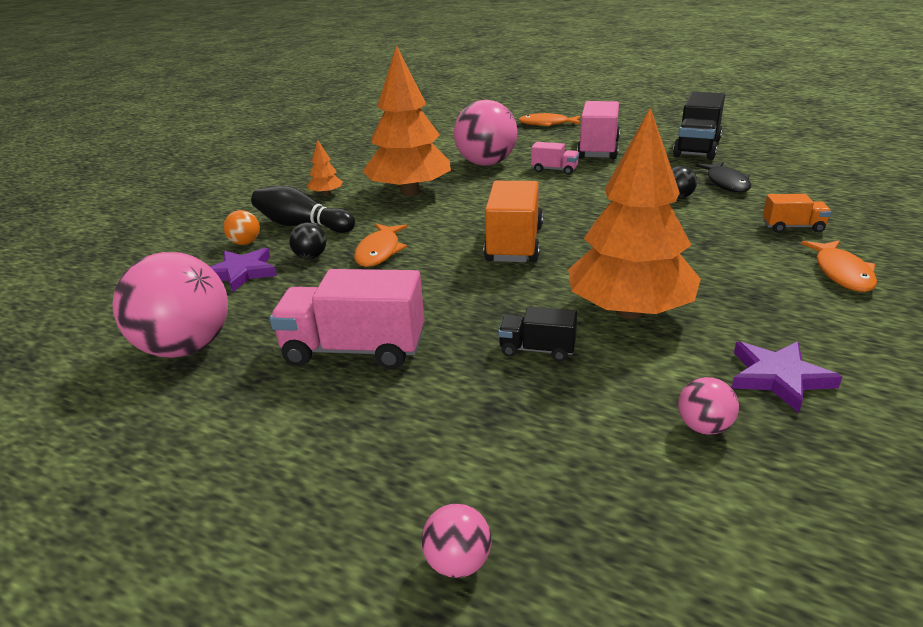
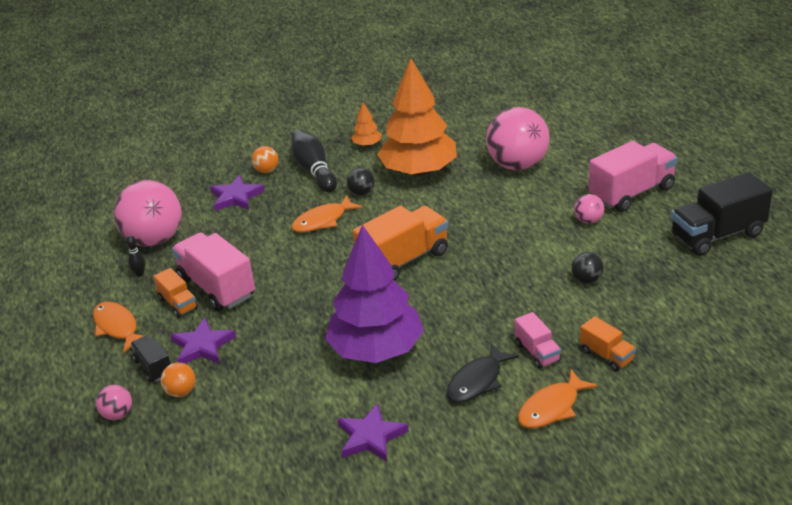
camera: 45 degrees right, 5 degrees up
(218, 388) = (139, 274): none -> black bowling pin
(311, 257) = (283, 203): black ball -> black ball (362, 193)
(328, 388) = (178, 303): none -> orange truck
(438, 410) = (202, 346): none -> purple star
(500, 472) = (181, 392): none -> orange ball
(537, 349) = (292, 342): black truck -> black truck (153, 367)
(547, 124) = (652, 135): orange fish -> orange fish (117, 327)
(554, 170) = (554, 200): pink truck -> pink truck (537, 352)
(629, 311) = (376, 350): orange tree -> purple tree
(703, 427) = (289, 432): pink ball -> pink ball (588, 221)
(726, 183) = (654, 287): black fish -> black fish (477, 381)

